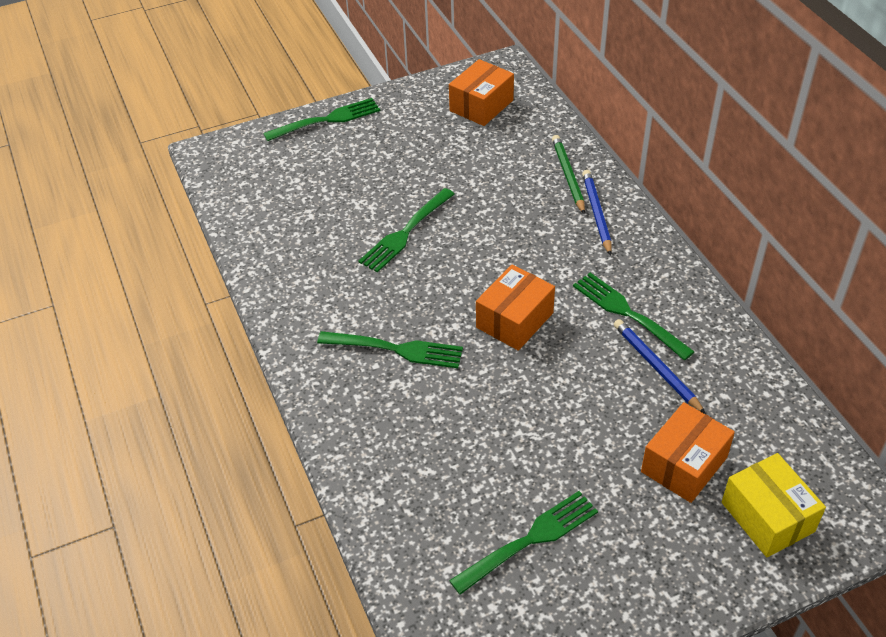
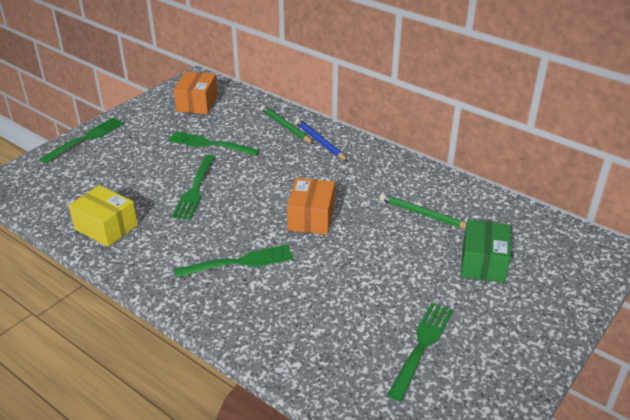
camera: 30 degrees left, 10 degrees down
(629, 314) = (383, 190): green fork -> green fork (210, 144)
(656, 367) = (423, 214): blue pencil -> green pencil
(684, 464) = (483, 262): orange box -> green box
(767, 517) = (554, 273): yellow box -> yellow box (106, 227)

